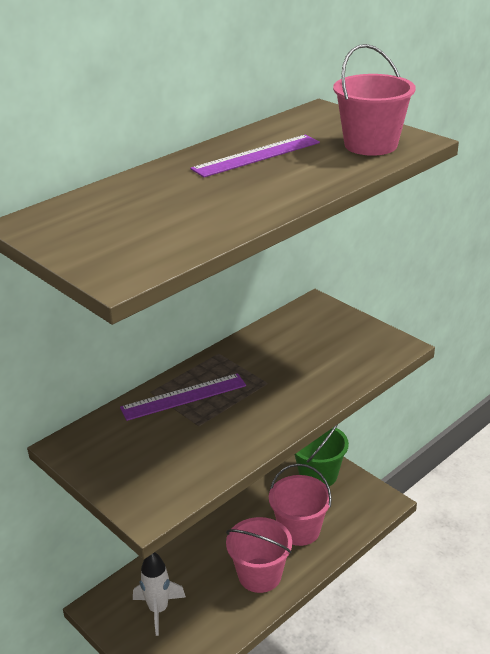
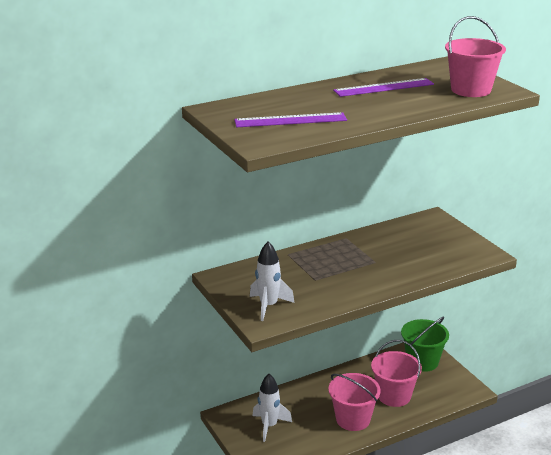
camera: 15 degrees right, 5 degrees down
(149, 481) = (268, 306): none -> white rocket
(184, 396) = (310, 261): purple ruler -> purple ruler (290, 120)

